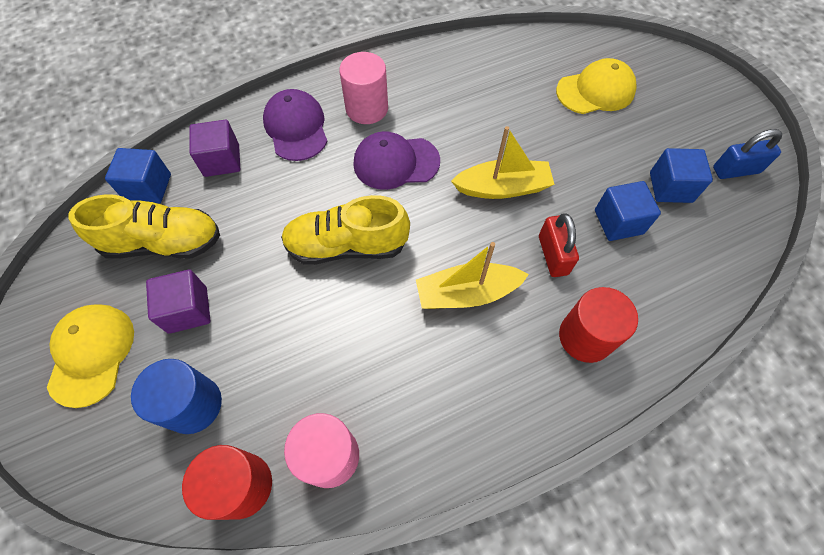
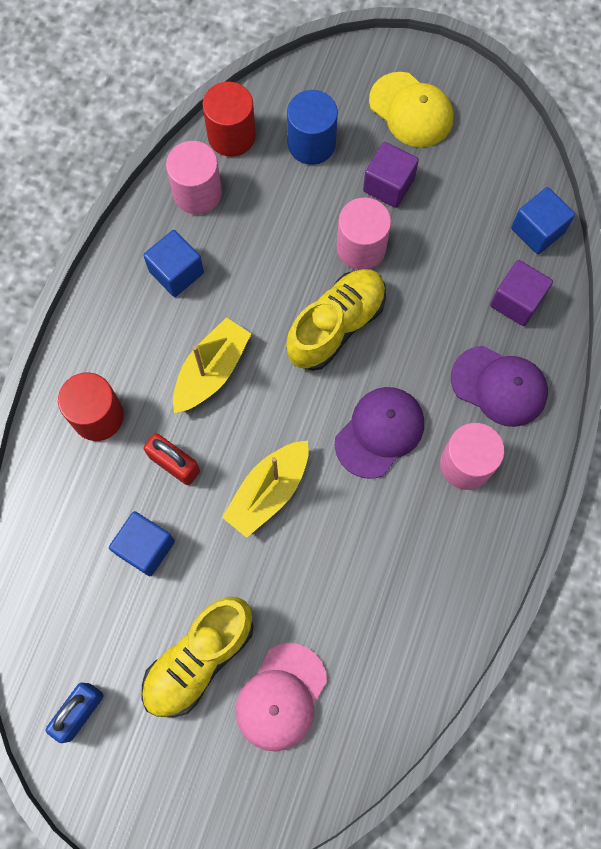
camera: 135 degrees right, 10 degrees up
(163, 243) = (467, 206): yellow shoe -> yellow shoe (199, 659)
(265, 282) = (361, 248): none -> pink cylinder
(595, 91) = (281, 697): yellow cap -> pink cap
(670, 187) = (126, 631): blue cube -> blue cube (176, 272)

